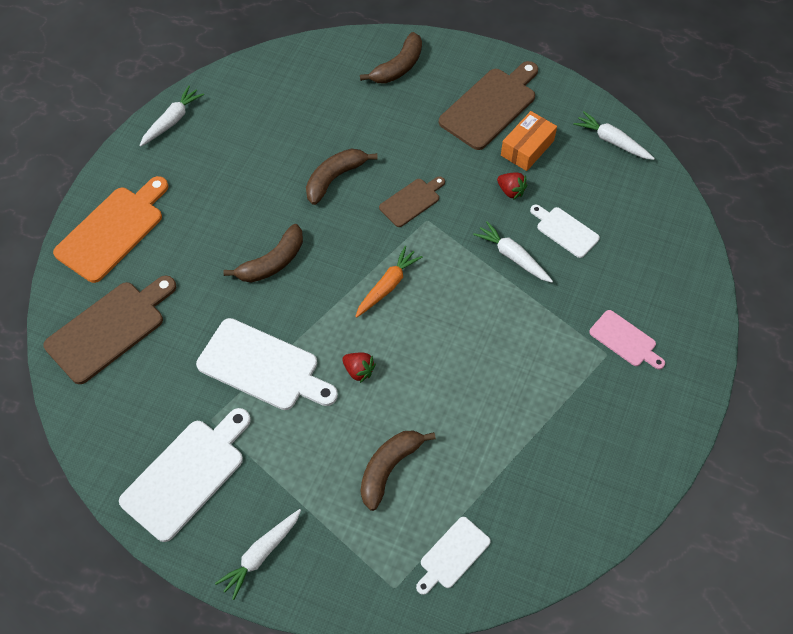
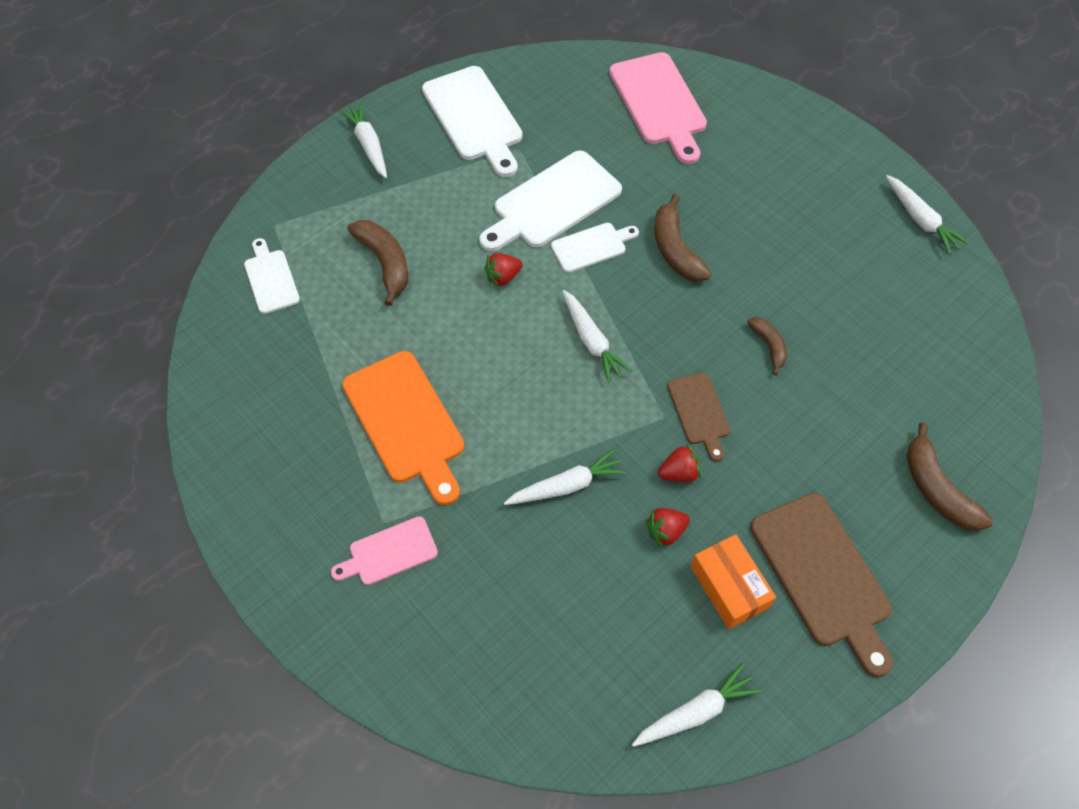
camera: 115 degrees right, 0 degrees up
(109, 328) = (659, 103): brown cutting board -> pink cutting board
(113, 230) = (779, 133): orange cutting board -> orange cutting board (406, 422)
(334, 178) = (768, 346): brown banana -> brown banana, size x0.60
(387, 286) = (592, 341): orange carrot -> white carrot
(465, 197) = (679, 473): none -> red strawberry
(565, 231) = (574, 566): white cutting board -> white cutting board (592, 246)

